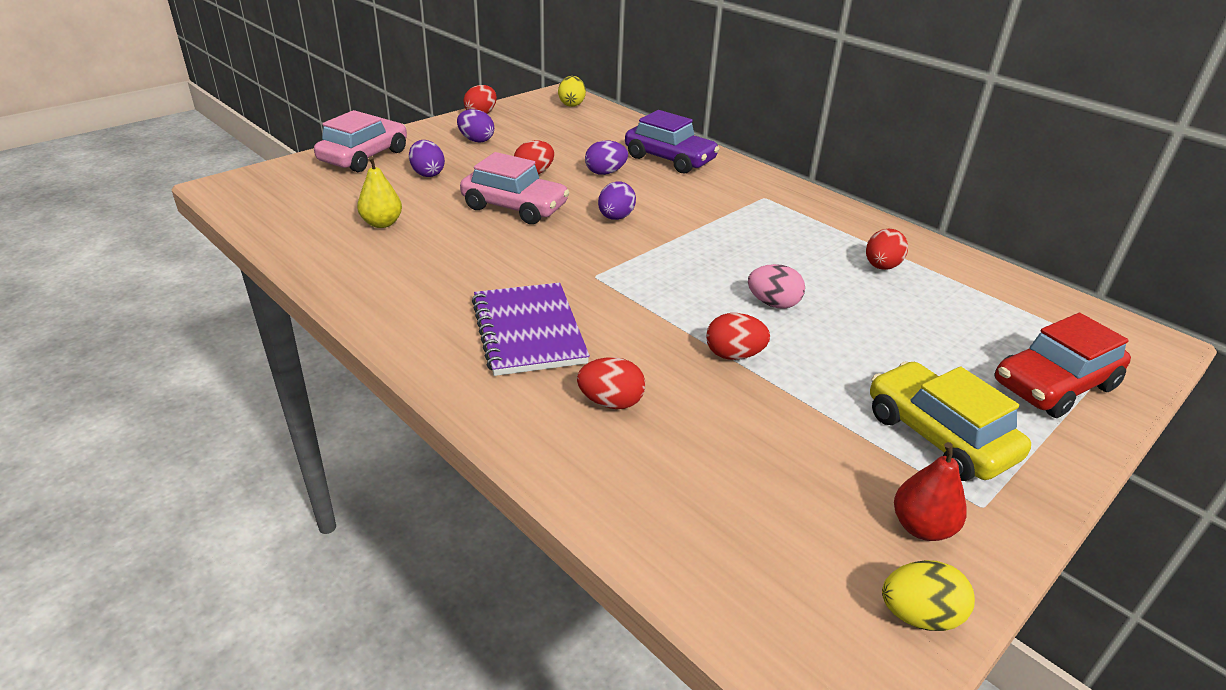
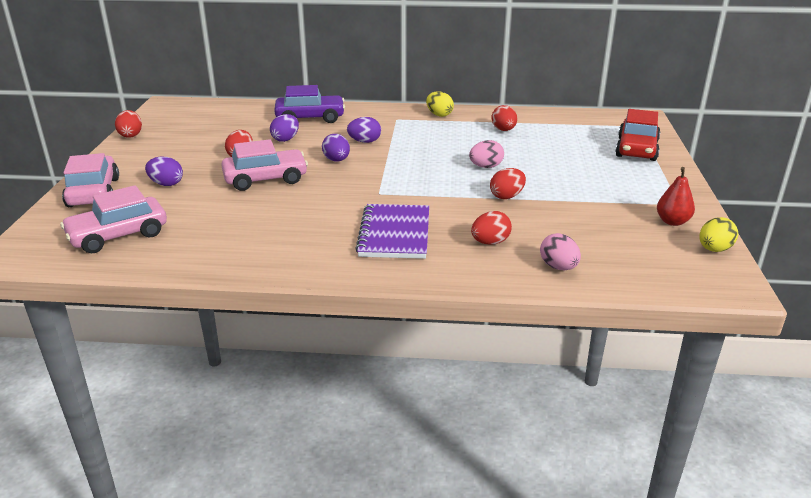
camera: 40 degrees left, 5 degrees down
(312, 205) = (118, 235): none -> pink car
(382, 223) = (194, 223): yellow pear -> none
(476, 140) = (160, 152): purple egg -> purple egg (364, 141)
(528, 331) = (395, 234): purple notebook -> purple notebook turned 60 degrees clockwise
(571, 104) = (186, 107): yellow egg -> yellow egg (439, 115)
(636, 487) = (558, 267): none -> pink egg
(938, 436) = (629, 187): yellow car -> none

